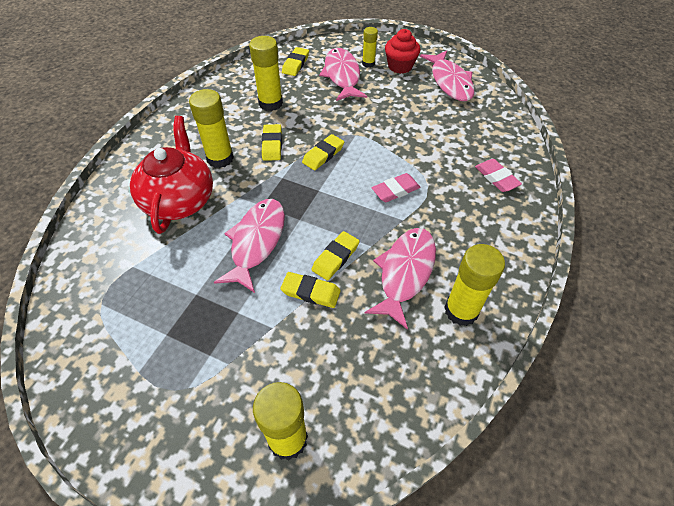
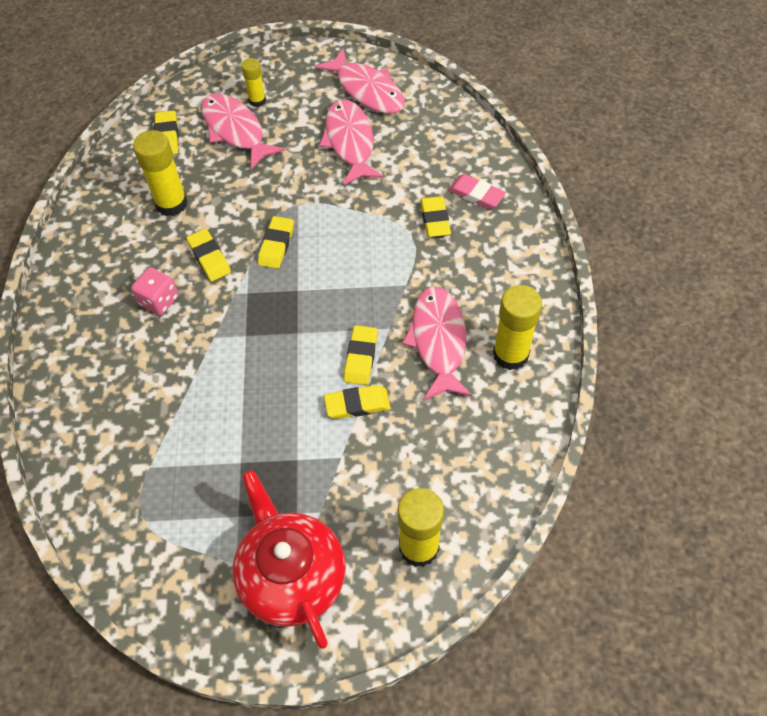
camera: 25 degrees left, 5 degrees up
(179, 200) = (147, 371): red teapot -> red teapot (291, 575)
(220, 158) = (159, 300): yellow glue stick -> pink dice
(256, 242) = (267, 378): pink fish -> pink fish (350, 142)
(395, 190) = (380, 254): pink eraser -> none
(400, 66) = (297, 90): red cupcake -> none
(453, 183) = (435, 219): none -> yellow eraser

